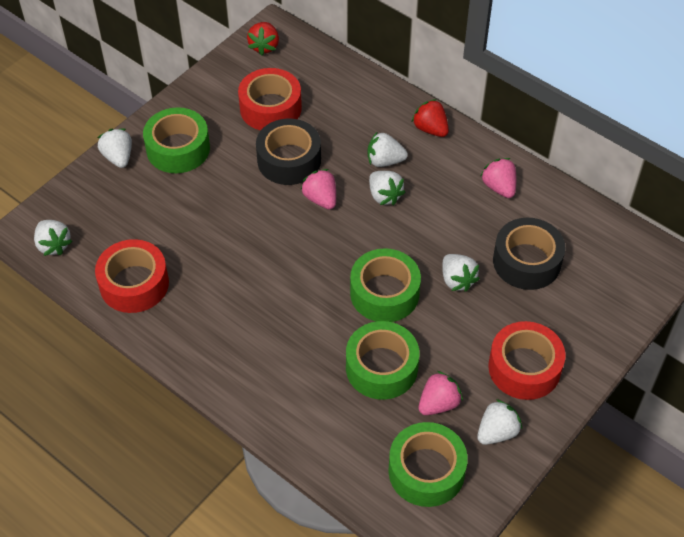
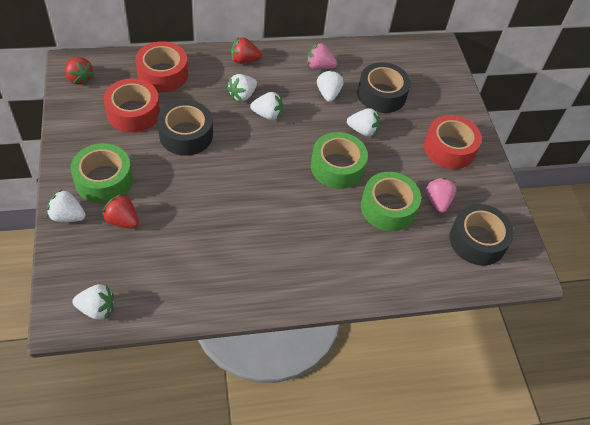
camera: 55 degrees left, 0 degrees up
(134, 284) = (187, 285): red tape -> red tape (163, 74)
(151, 193) = (122, 221): none -> red strawberry
(321, 199) = (234, 143): pink strawberry -> none
(426, 471) = (477, 241): green tape -> black tape
(497, 432) = (479, 191): white strawberry -> white strawberry (328, 94)

